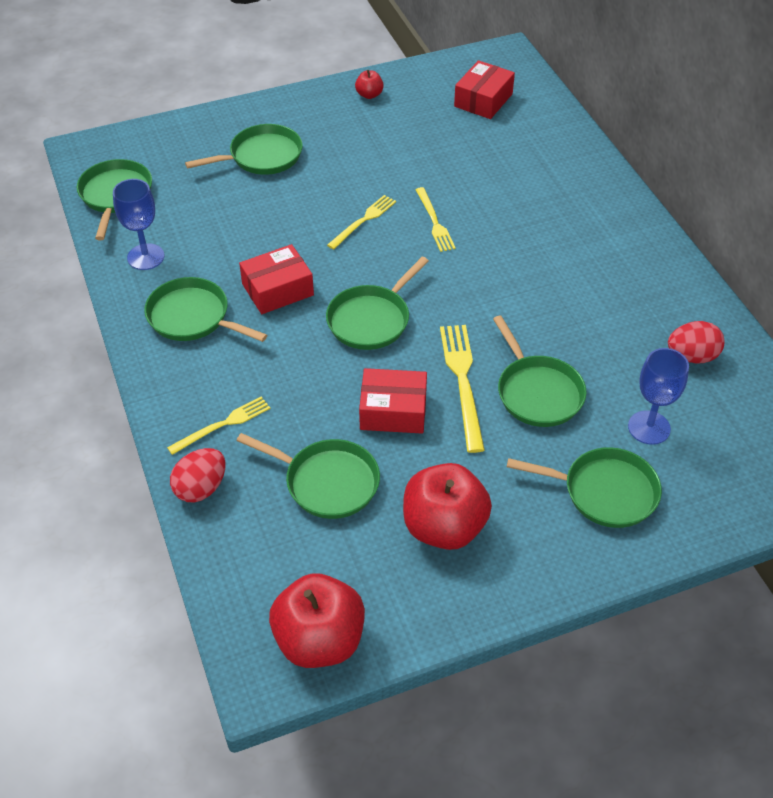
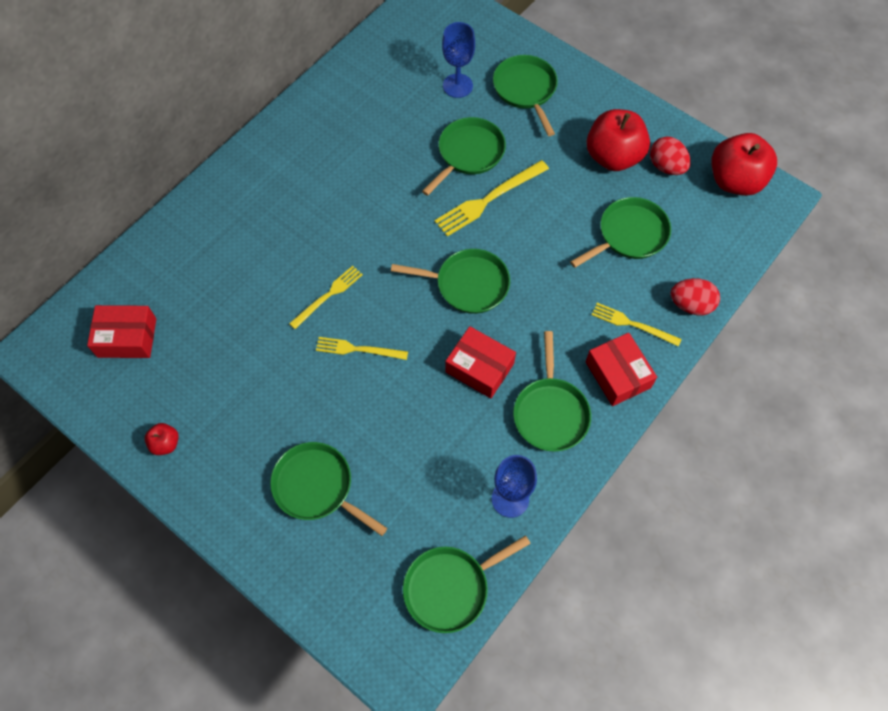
camera: 120 degrees left, 15 degrees up
(327, 482) = (629, 235): green pan -> green pan turned 60 degrees clockwise
(393, 411) = (544, 227): red box -> red box (617, 375)
(692, 356) = (377, 83): red egg -> red egg (666, 166)

